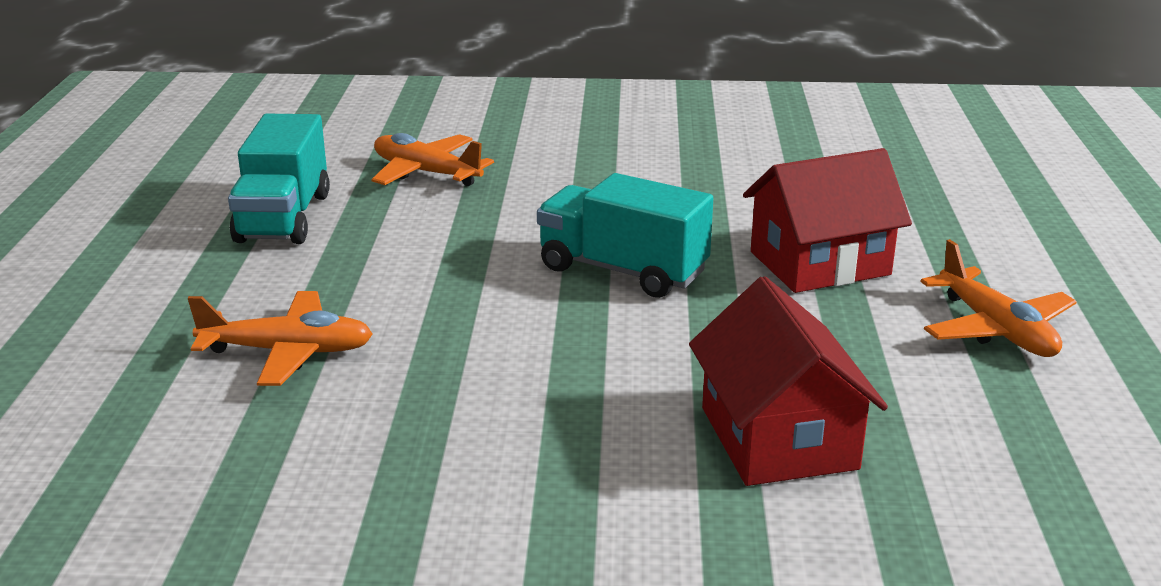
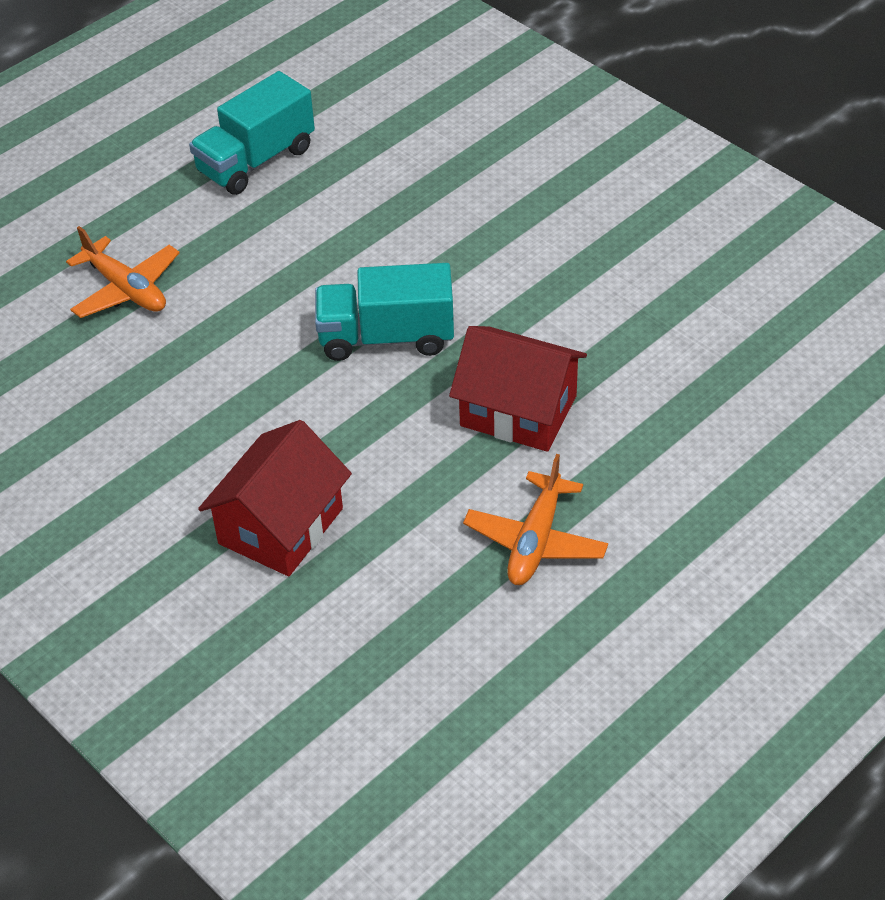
camera: 45 degrees right, 20 degrees up
(426, 173) = (395, 162): orange plane -> none
(622, 270) = (386, 337): turquoise truck -> turquoise truck turned 75 degrees counterclockwise

